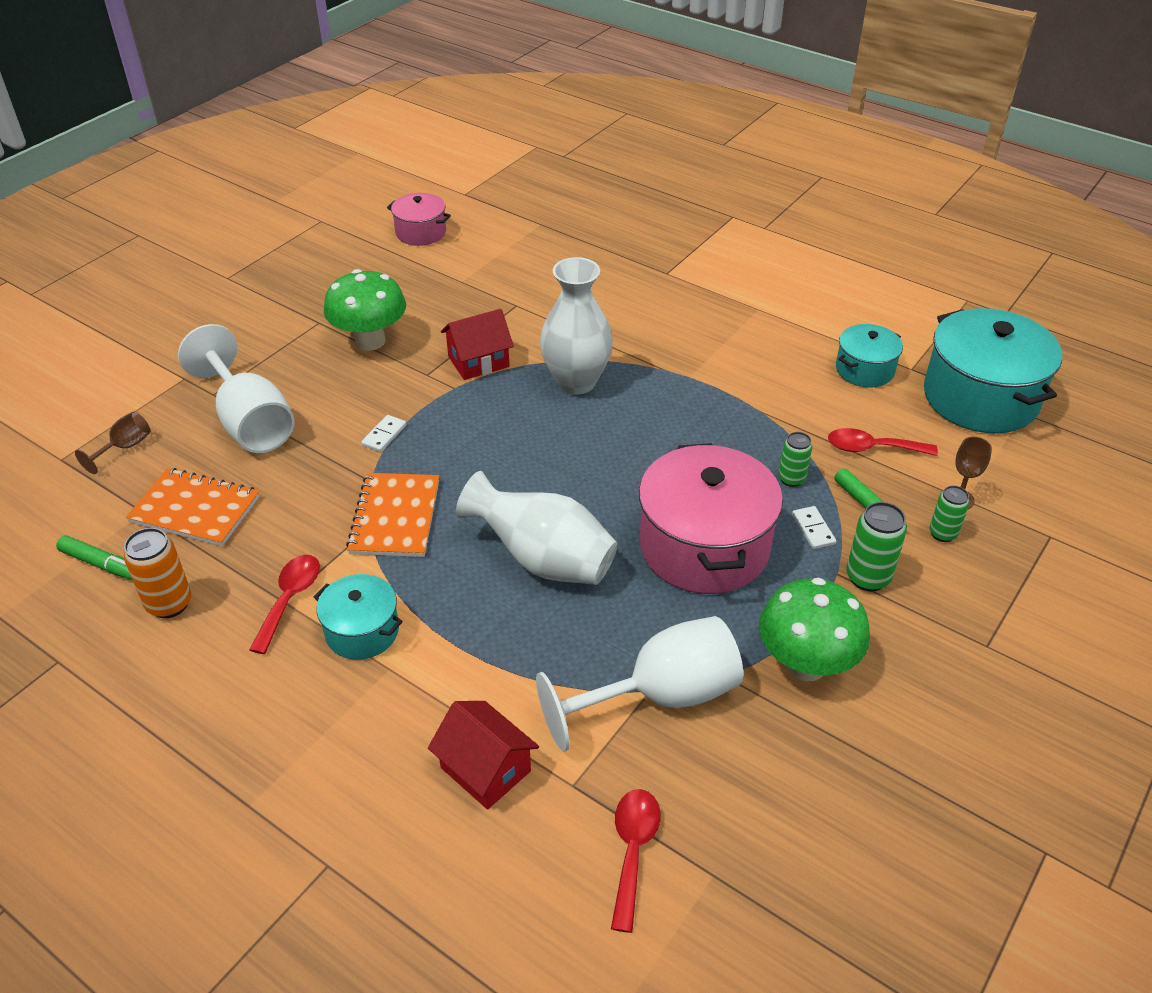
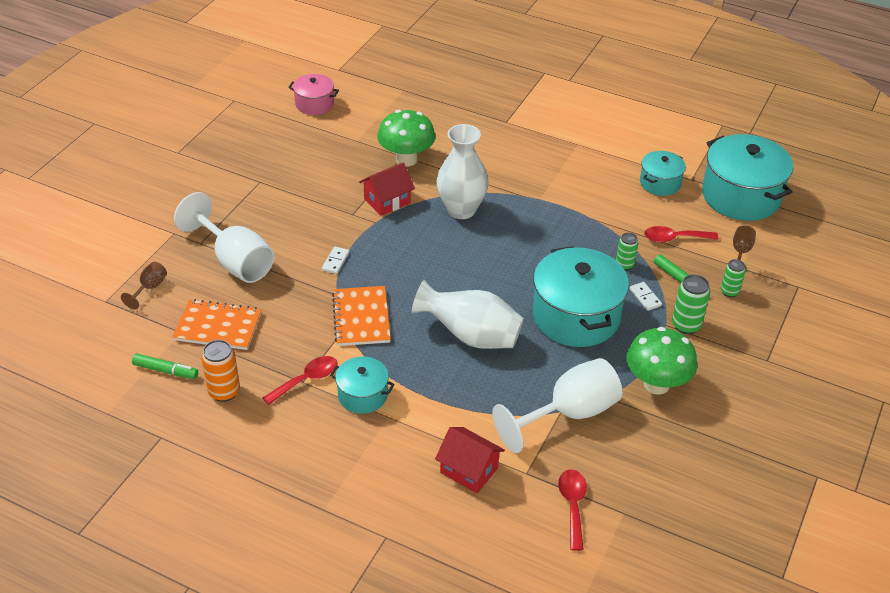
camera: 10 degrees left, 0 degrees up
(290, 599) = (306, 380): red spoon -> red spoon turned 45 degrees clockwise
(370, 341) = (303, 192): green mushroom -> green mushroom (406, 159)
(704, 547) = (576, 316): pink pot -> turquoise pot

